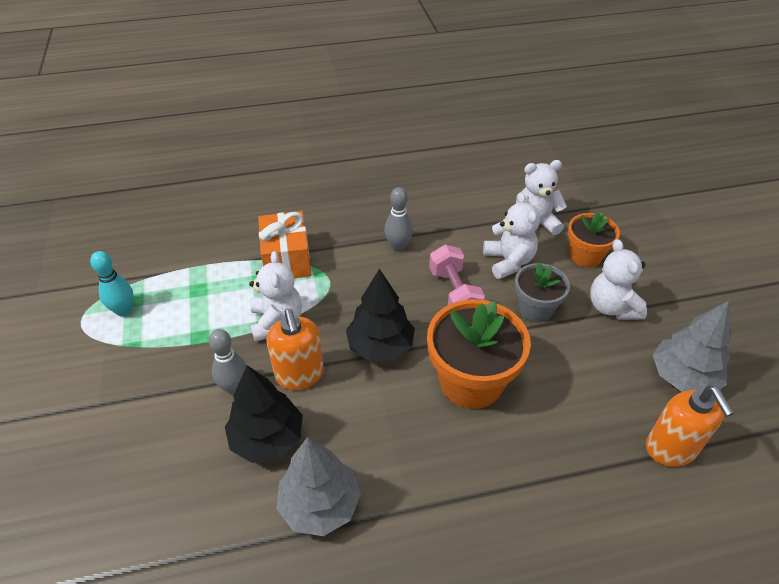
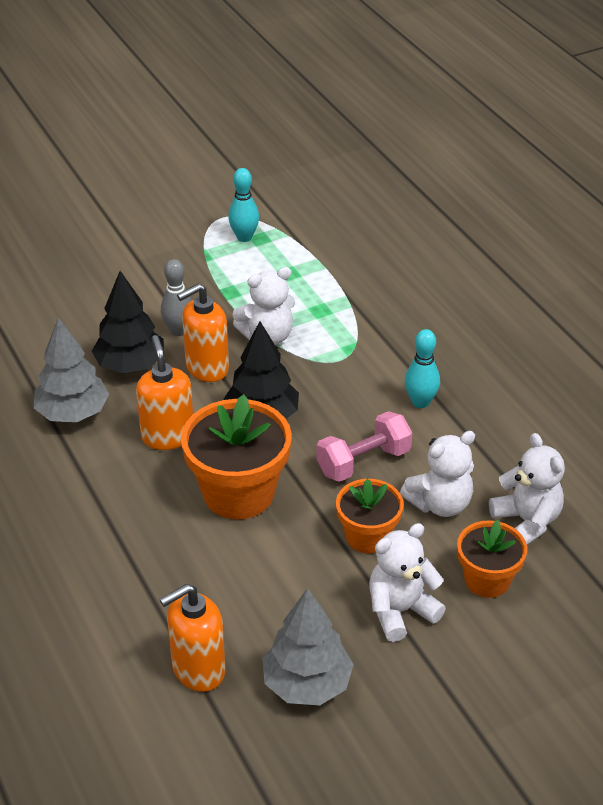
camera: 75 degrees right, 5 degrees down
(287, 260) = (358, 321): orange gift -> none
(382, 423) = (167, 436): none -> orange soap dispenser
(398, 246) = (420, 402): grey bowling pin -> turquoise bowling pin
(535, 308) = (367, 536): grey flower pot -> orange flower pot

